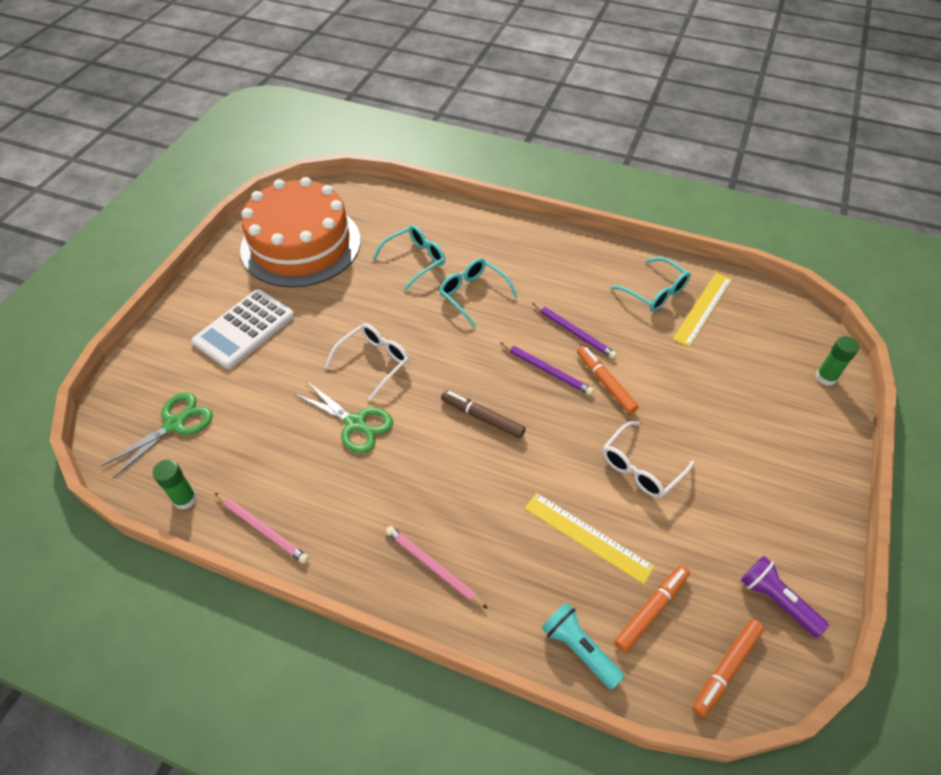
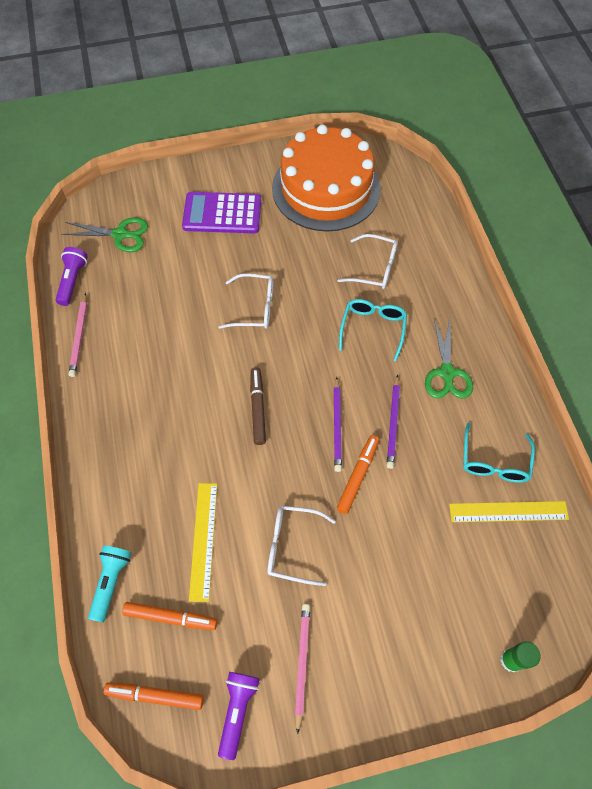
camera: 55 degrees right, 10 degrees up
(185, 499) = (73, 281): green glue stick -> purple flashlight
(244, 329) = (222, 213): white calculator -> purple calculator
(355, 423) = (194, 332): green scissors -> green scissors (447, 373)
(415, 260) = (374, 268): turquoise glasses -> white glasses
(434, 567) = (115, 453): pink pencil -> pink pencil (302, 664)

